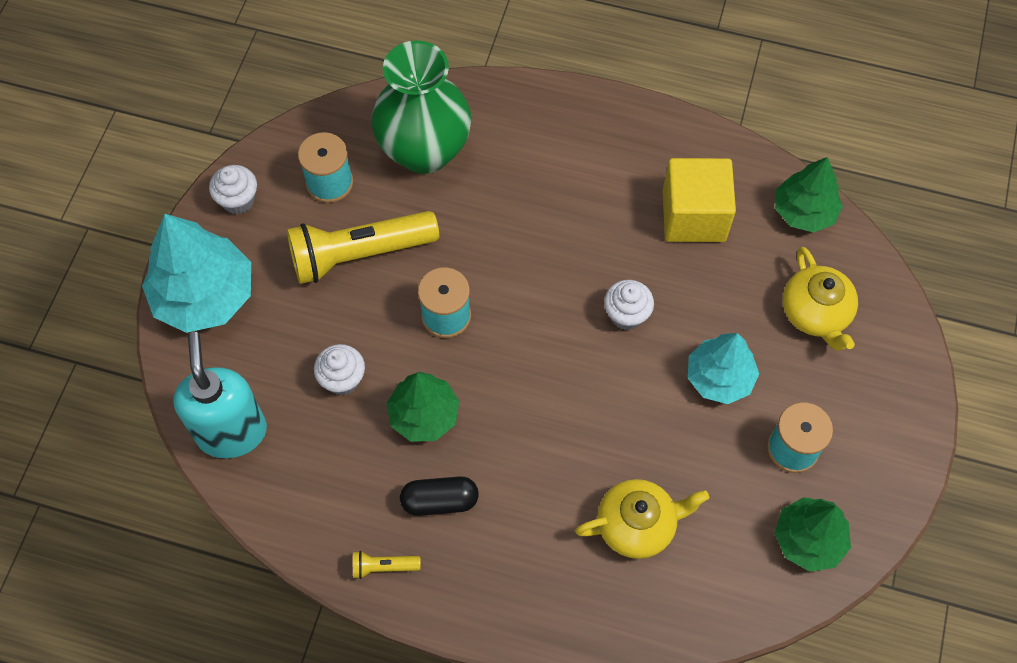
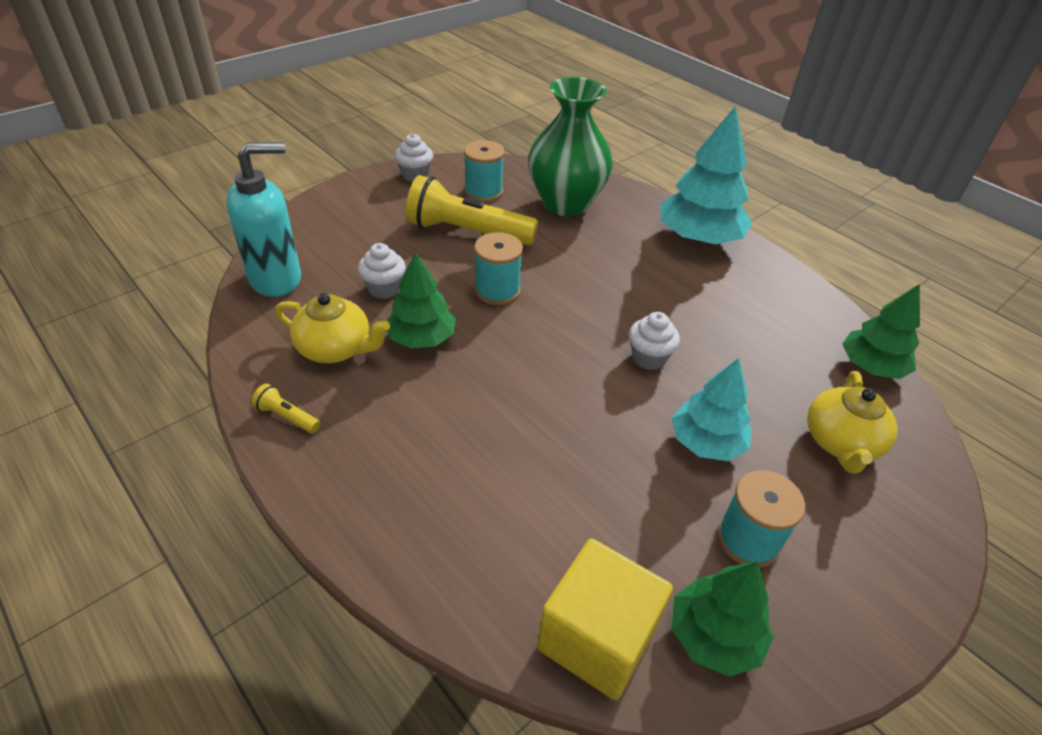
camera: 30 degrees right, 20 degrees down
(204, 295) = (342, 206): turquoise tree -> turquoise tree (699, 238)
(232, 432) = (276, 279): turquoise soap dispenser -> turquoise soap dispenser turned 45 degrees clockwise
(440, 501) = (377, 398): black capsule -> none
(637, 525) = (535, 514): yellow teapot -> yellow teapot (336, 348)
(693, 216) = (759, 324): yellow cube -> yellow cube (597, 638)

